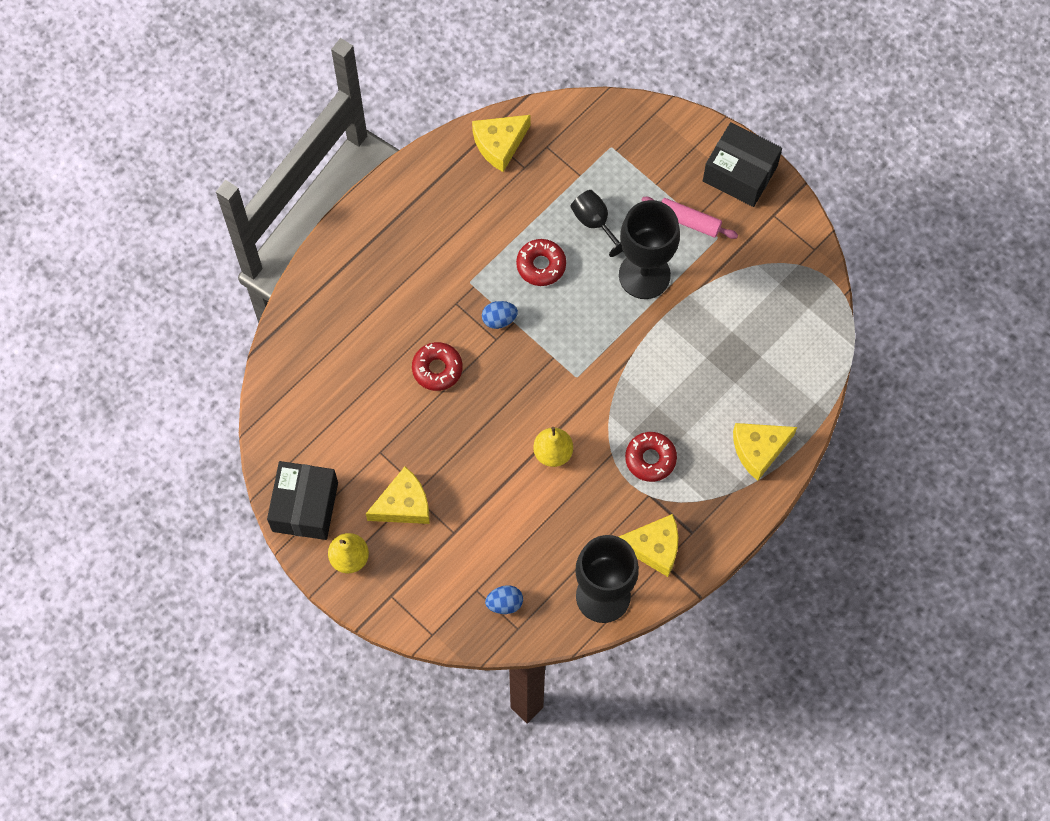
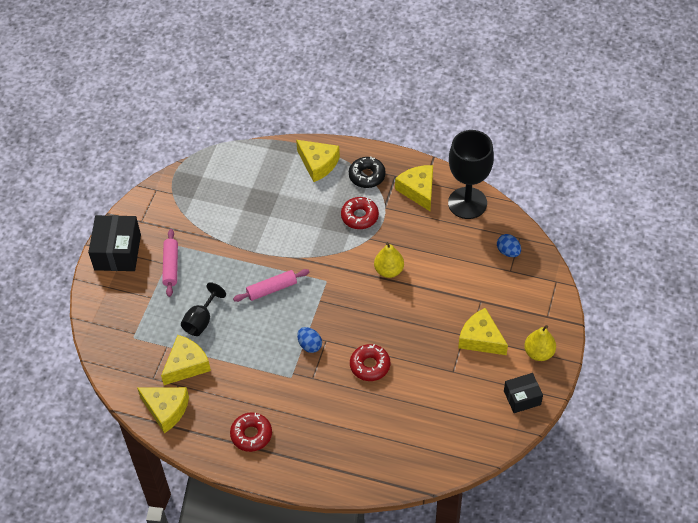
camera: 115 degrees left, 15 degrees down
(305, 507) = (522, 398): black box -> black box, size x0.60
(541, 265) = (253, 338): red donut -> red donut (251, 435)
(544, 185) = (186, 365): none -> yellow cheese
(597, 313) = (272, 289): none -> pink rolling pin
(644, 275) = (227, 274): black goblet -> none
(709, 498) = (367, 176): none -> black donut

